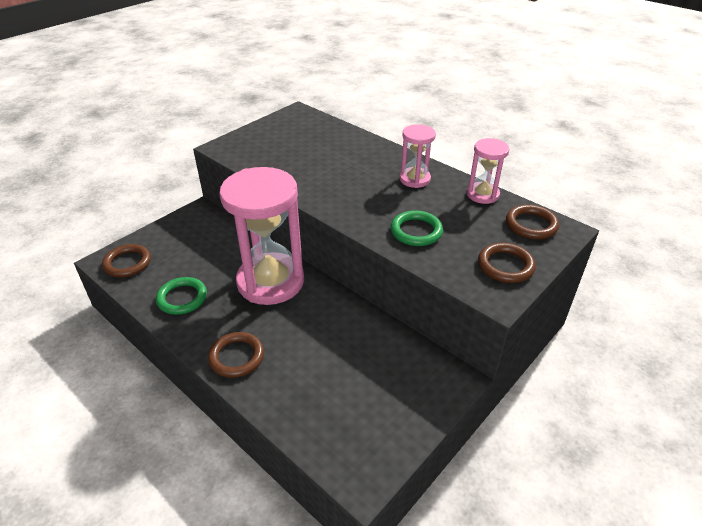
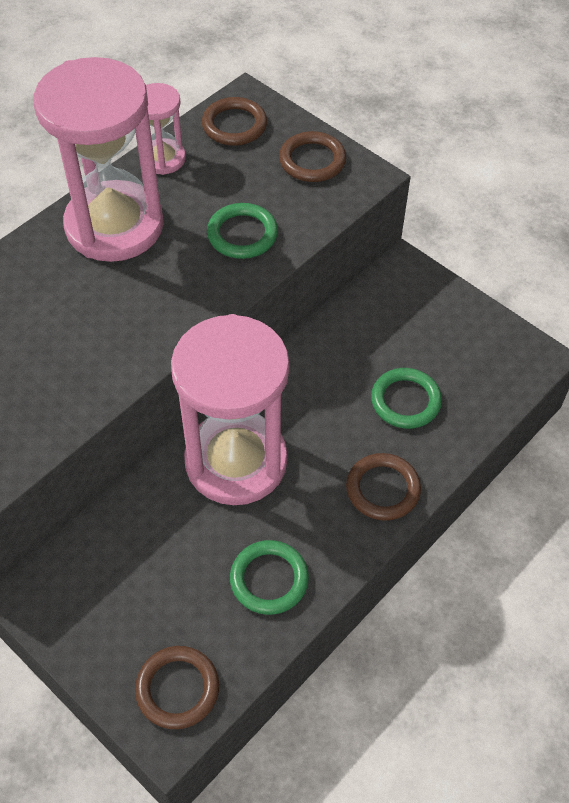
camera: 90 degrees left, 15 degrees up
(314, 374) = (405, 401): none -> green ring
(414, 179) = (114, 226): pink hourglass -> pink hourglass, size x2.07

